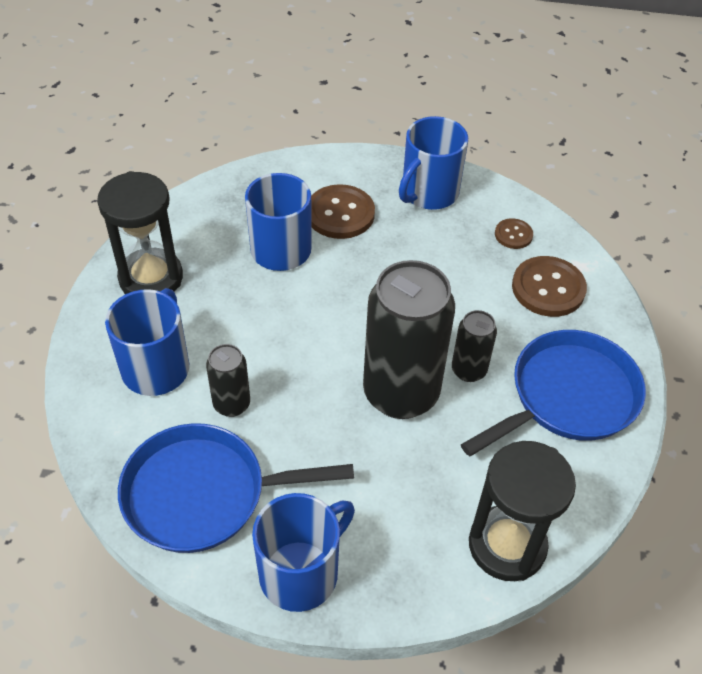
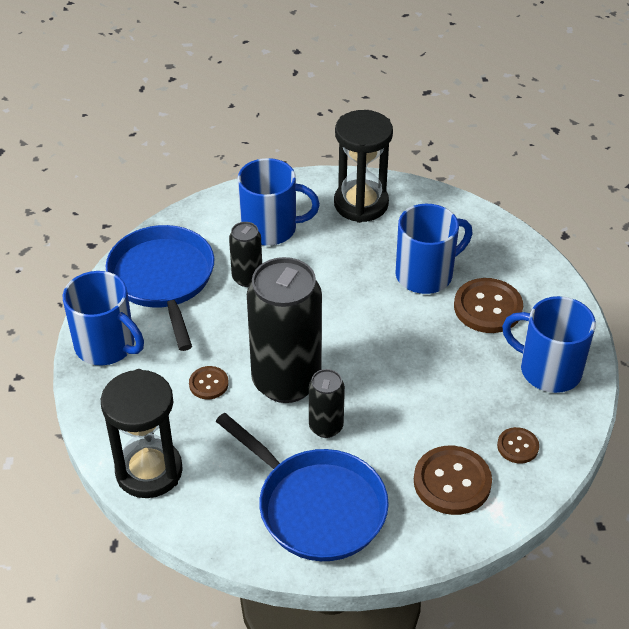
camera: 80 degrees right, 5 degrees down
(388, 467) = (208, 384): none -> brown button

